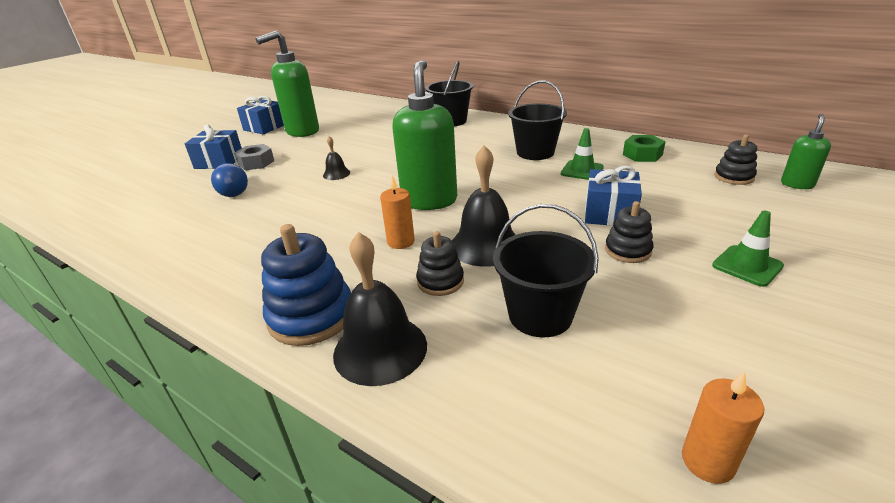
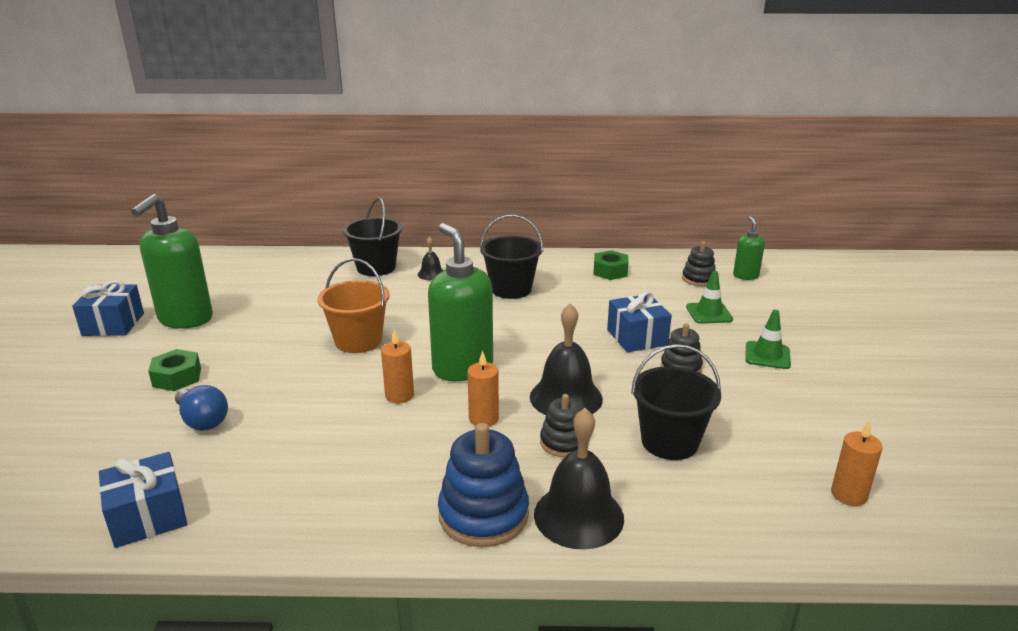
camera: 35 degrees left, 5 degrees down
(219, 161) = (112, 389): blue gift -> blue gift (148, 516)
(256, 163) = (177, 377): grey nut -> green nut
(336, 174) = (314, 365): black bell -> black bell (431, 274)
(363, 208) = (399, 395): none -> orange candle
(382, 165) = (358, 341): none -> orange bucket
(582, 170) = (574, 300): green traffic cone -> green traffic cone (709, 313)

